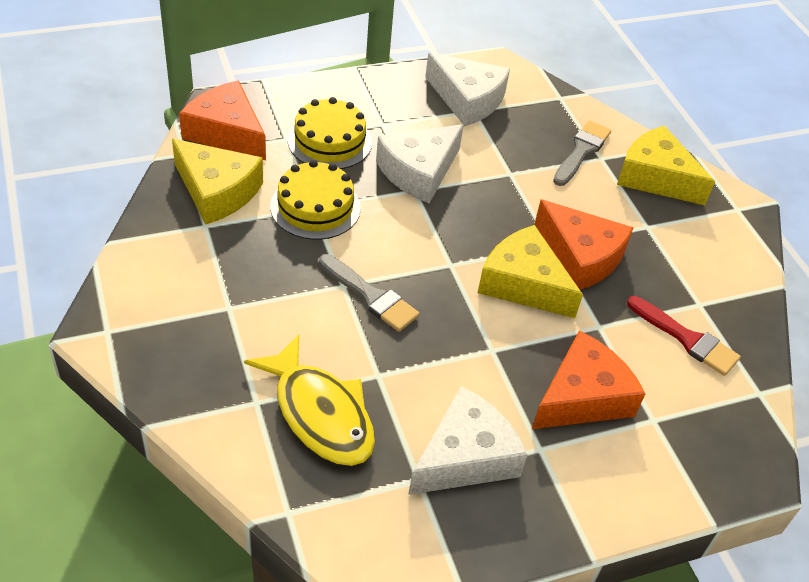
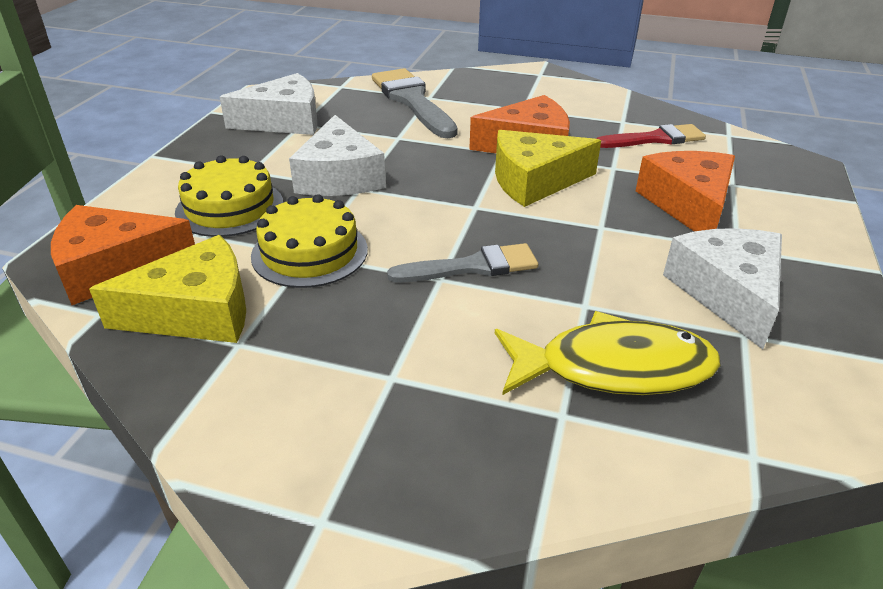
camera: 50 degrees left, 10 degrees down
(581, 151) = (412, 101): grey brush -> grey brush, size x1.54
(655, 177) = (475, 87): yellow cheese -> none

